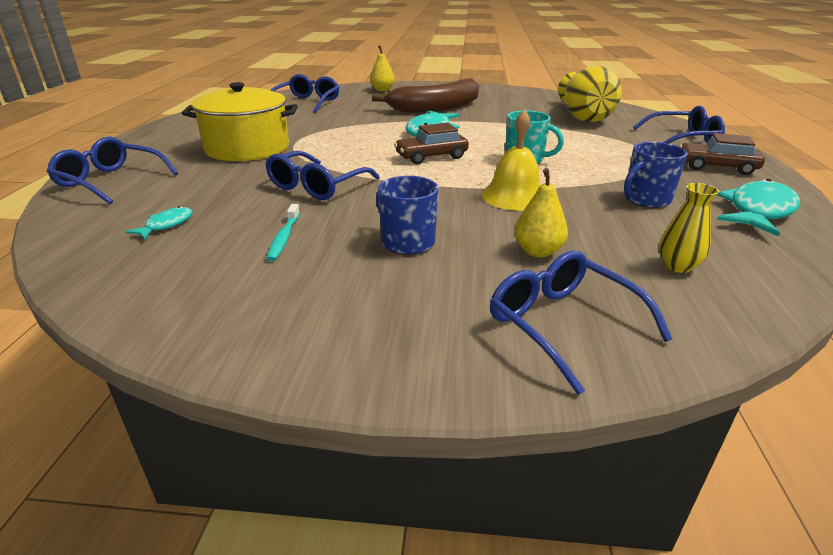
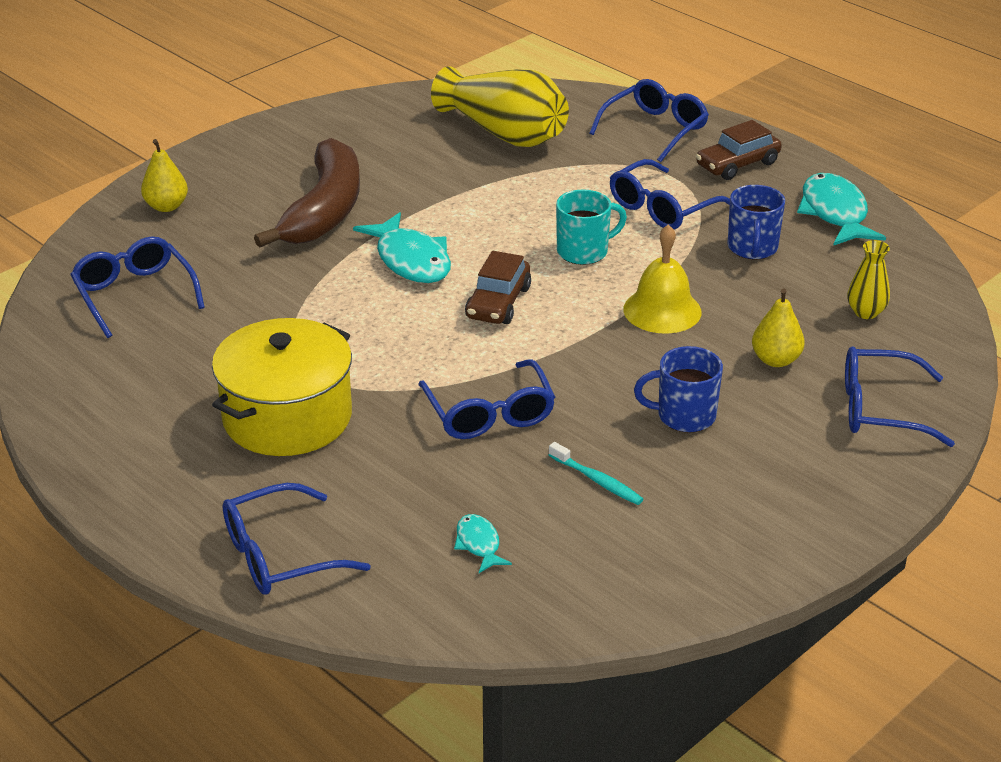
camera: 50 degrees left, 5 degrees up
(618, 163) = (663, 207): none -> blue glasses

